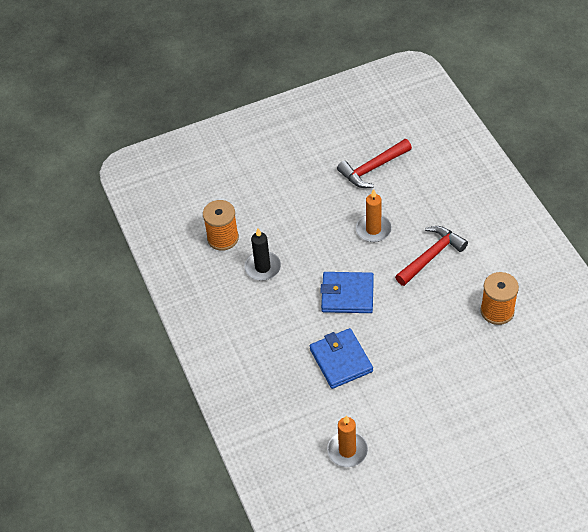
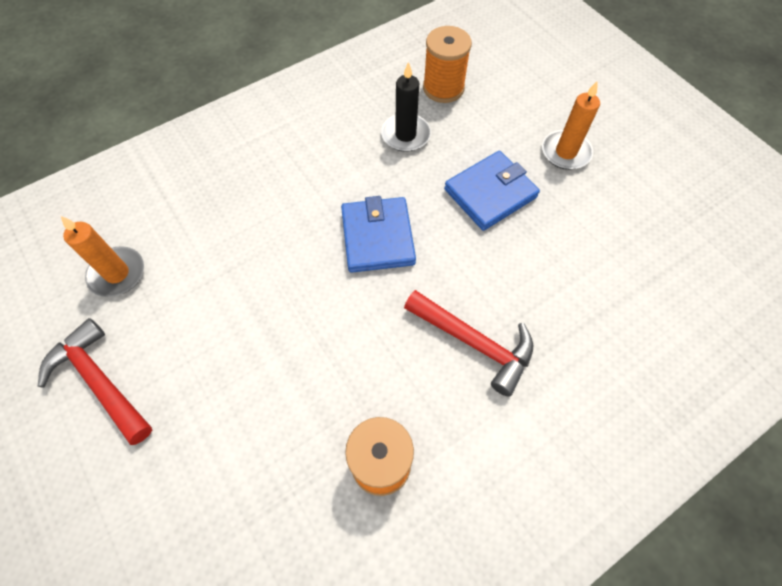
camera: 75 degrees right, 10 degrees up
(341, 360) = (264, 245): blue wallet -> blue wallet (490, 193)
(372, 168) = (624, 237): red hammer -> red hammer (100, 381)
(373, 229) = (505, 254): orange candle -> orange candle (565, 152)

